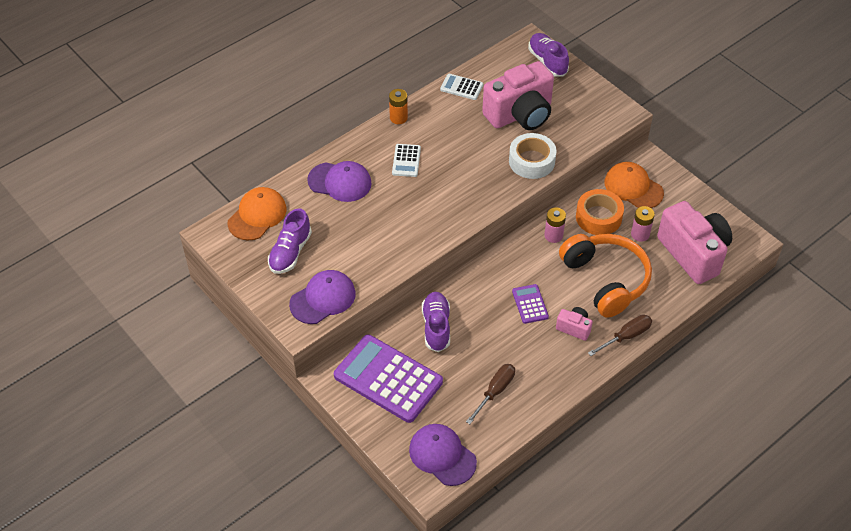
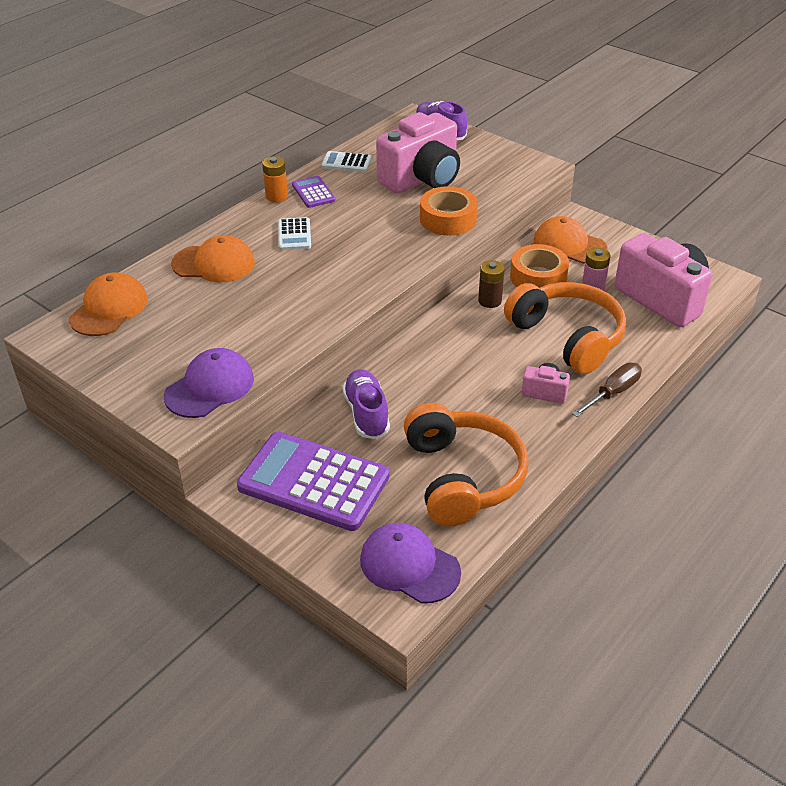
camera: 10 degrees left, 10 degrees down
(290, 252) = (158, 342): purple shoe -> none
(340, 182) = (214, 264): purple cap -> orange cap
(495, 391) = (462, 477): brown screwdriver -> orange headphones
(530, 304) = (481, 374): purple calculator -> purple calculator (313, 193)
(531, 161) = (448, 219): white tape -> orange tape
(553, 235) = (489, 301): pink battery -> brown battery

